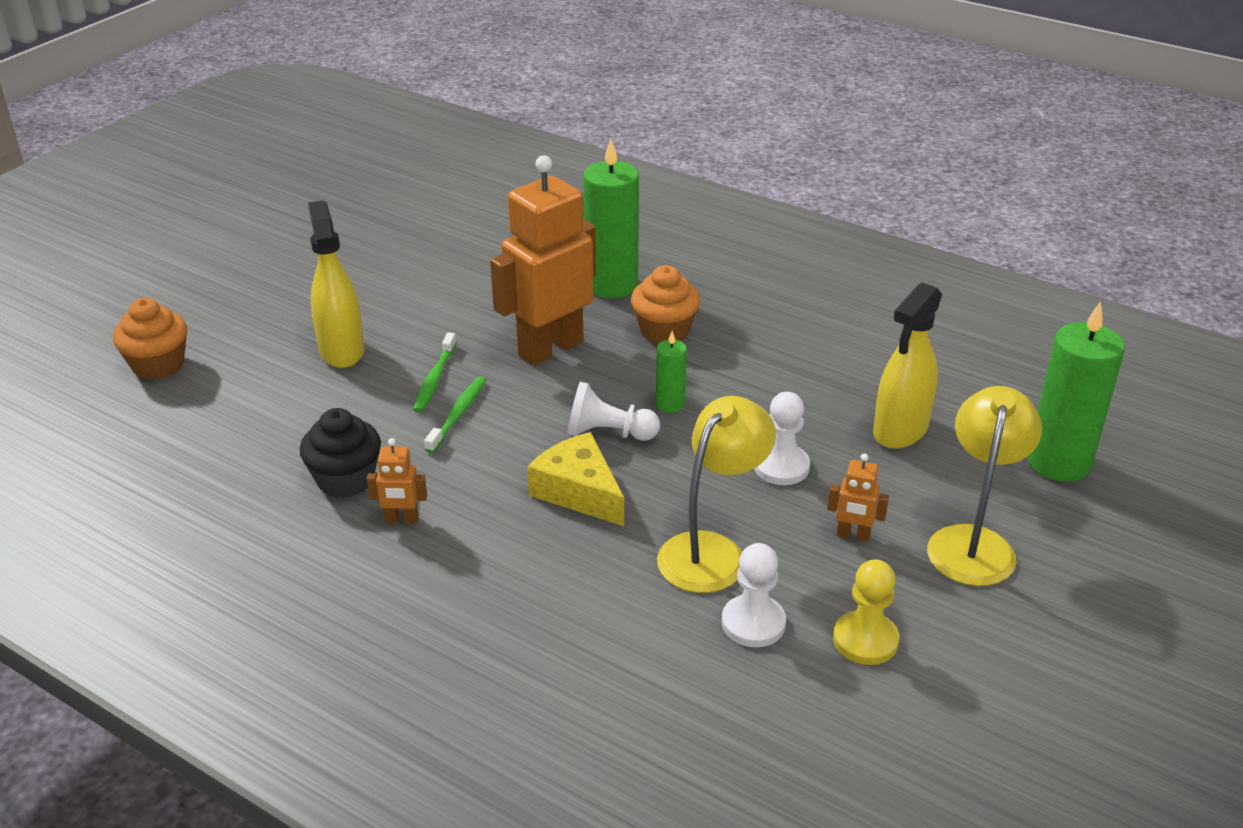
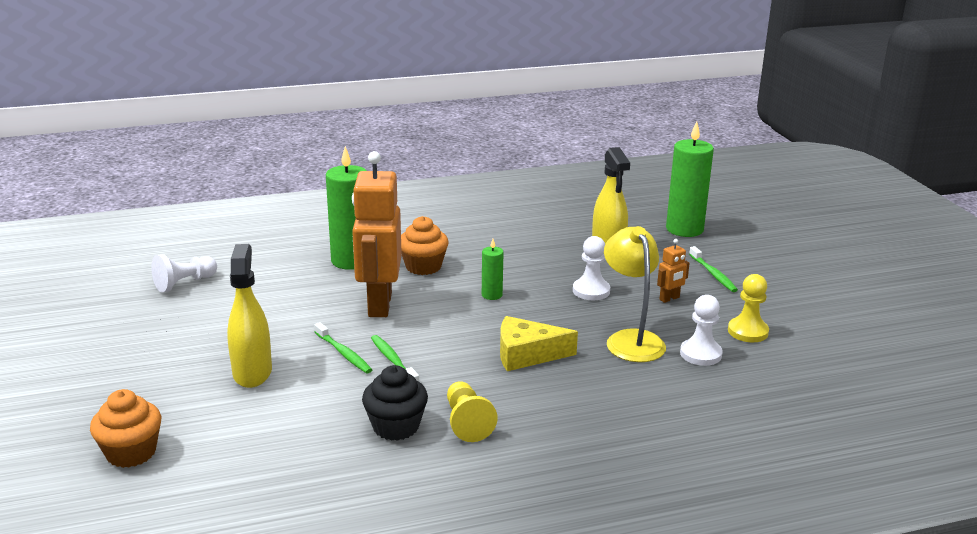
camera: 50 degrees left, 10 degrees down
(342, 350) = (252, 372): yellow spray bottle -> yellow spray bottle turned 60 degrees clockwise
(402, 520) = (467, 422): orange robot -> yellow pawn
(608, 433) = (489, 323): white pawn -> white pawn (184, 283)
(973, 542) = (713, 274): yellow lamp -> green toothbrush

